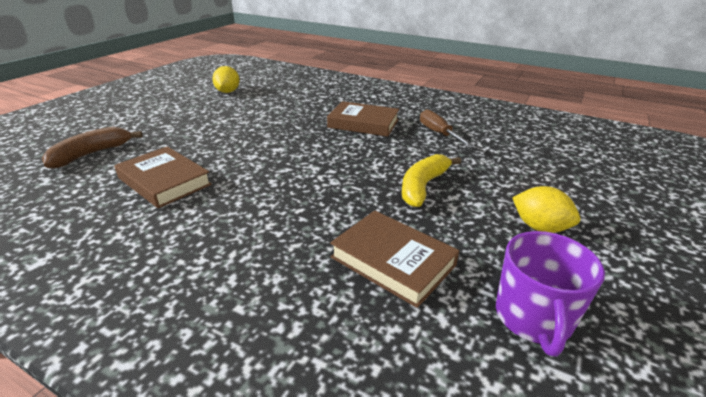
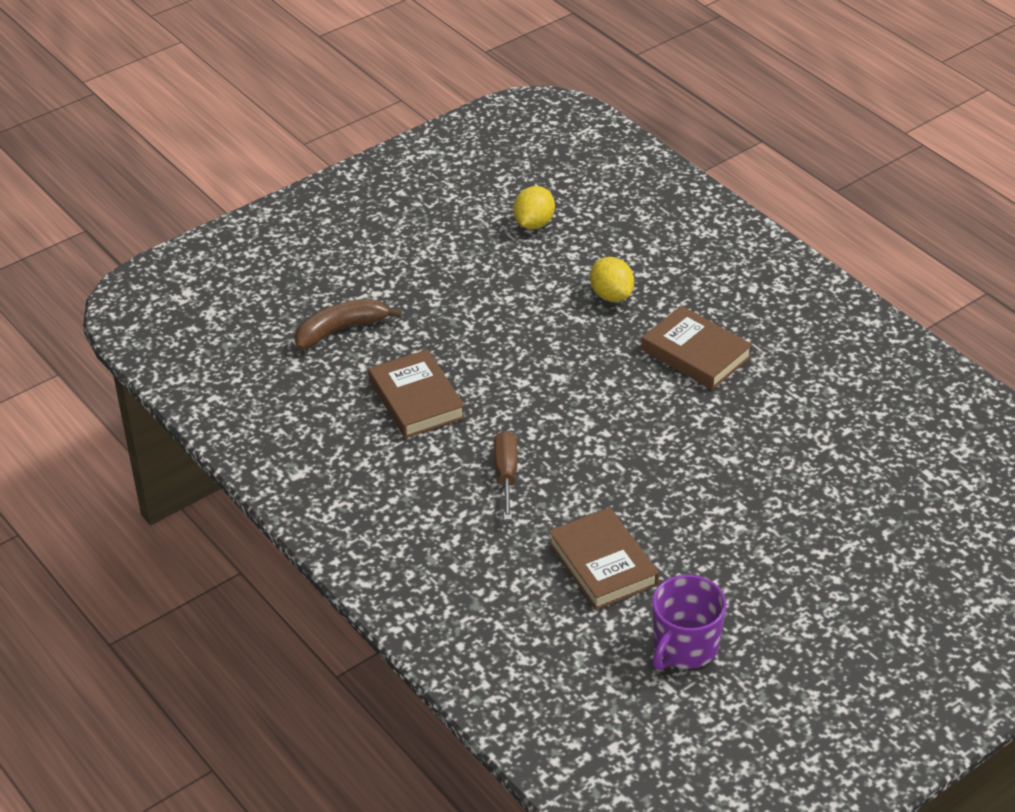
camera: 25 degrees right, 10 degrees up
(423, 186) = (696, 486): yellow banana -> none
(438, 133) = (786, 401): brown screwdriver -> brown screwdriver (506, 475)
(539, 227) = (777, 573): yellow lemon -> yellow lemon (611, 295)

